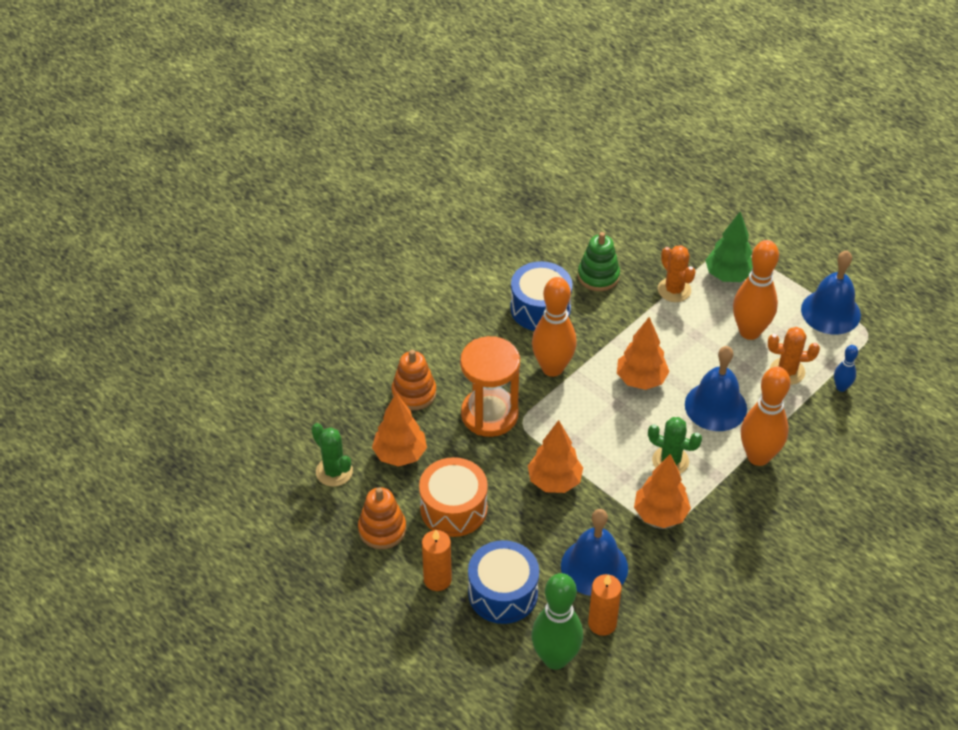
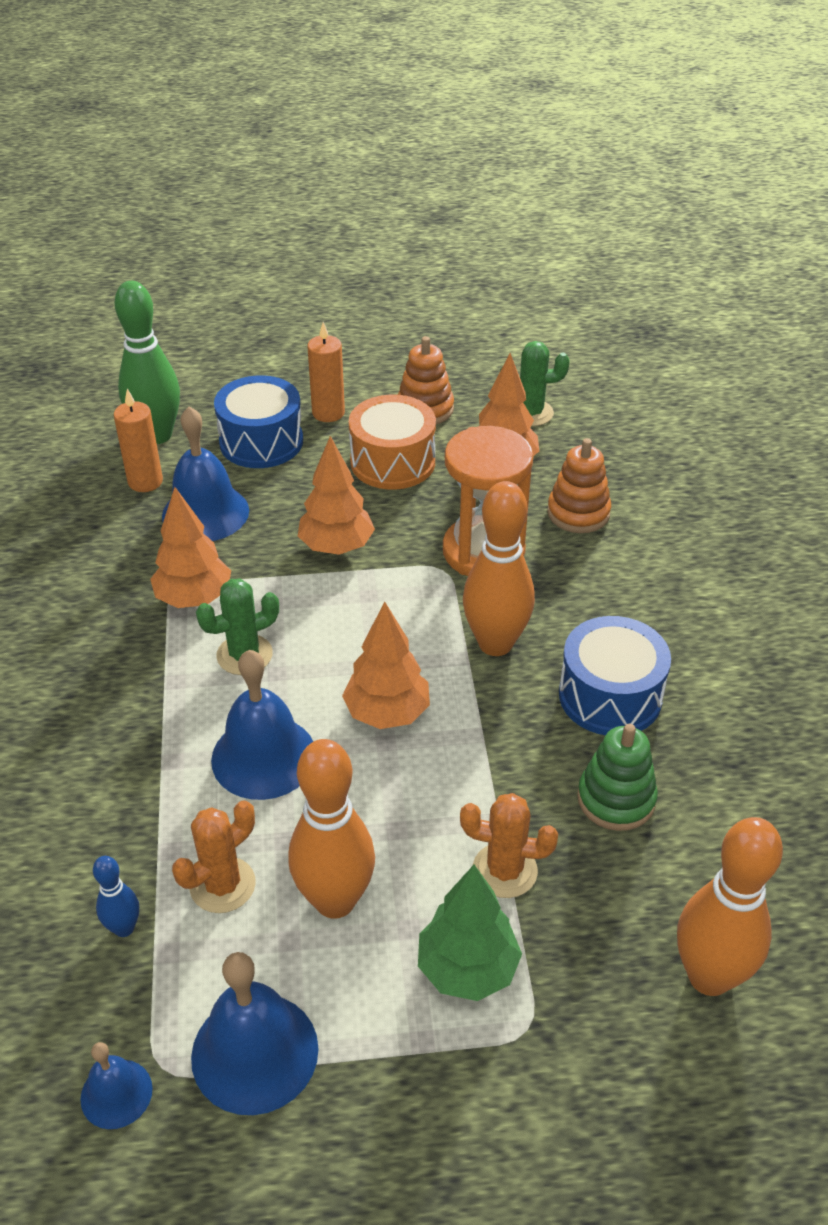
camera: 130 degrees right, 5 degrees down
(758, 456) = (148, 740): orange bowling pin -> orange bowling pin (709, 976)
(891, 338) = (116, 1093): none -> blue bell

